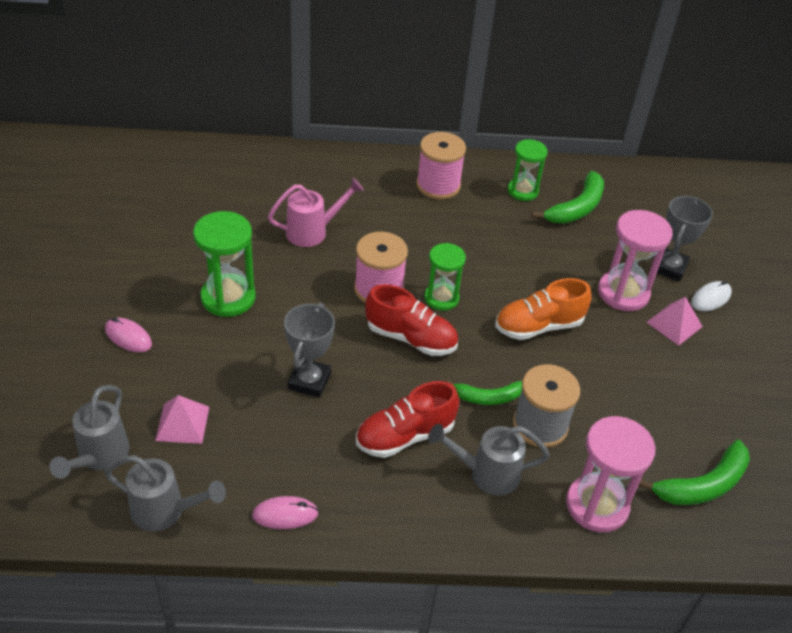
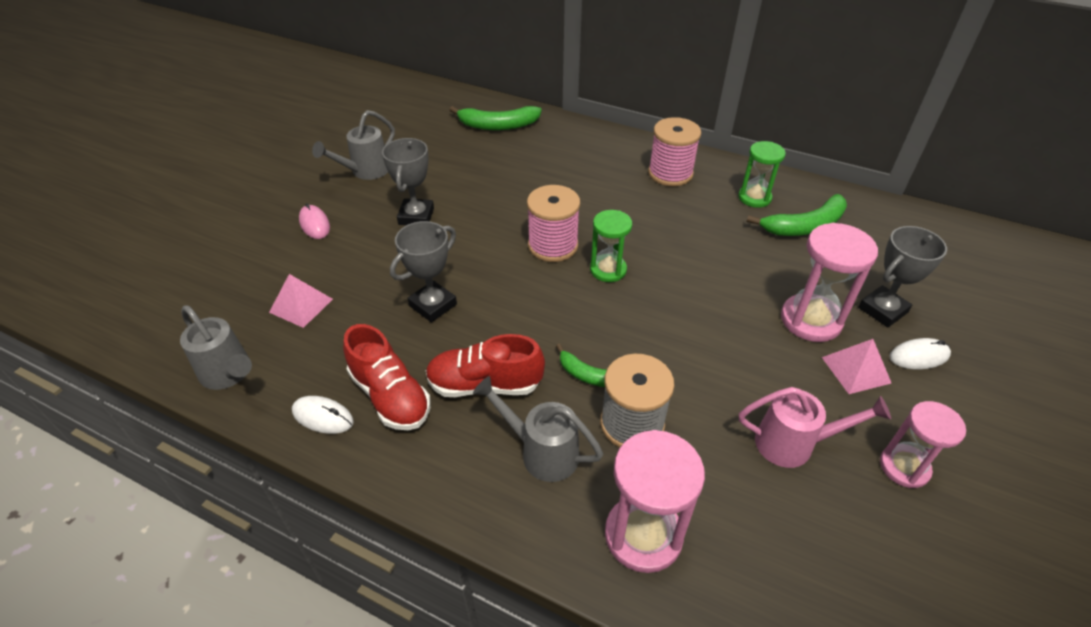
camera: 30 degrees right, 0 degrees up
(99, 456) = (218, 310): grey watering can -> grey watering can (366, 171)
(228, 297) = (416, 216): green hourglass -> grey trophy
(285, 514) = (323, 417): pink mouse -> white mouse
(312, 232) = (526, 183): pink watering can -> pink watering can (793, 444)
(411, 338) = (553, 296): red shoe -> red shoe (390, 396)
(538, 326) = (693, 325): orange shoe -> none
(702, 485) = (791, 565): green banana -> green banana (498, 125)
(739, 388) = (904, 467): none -> pink hourglass

